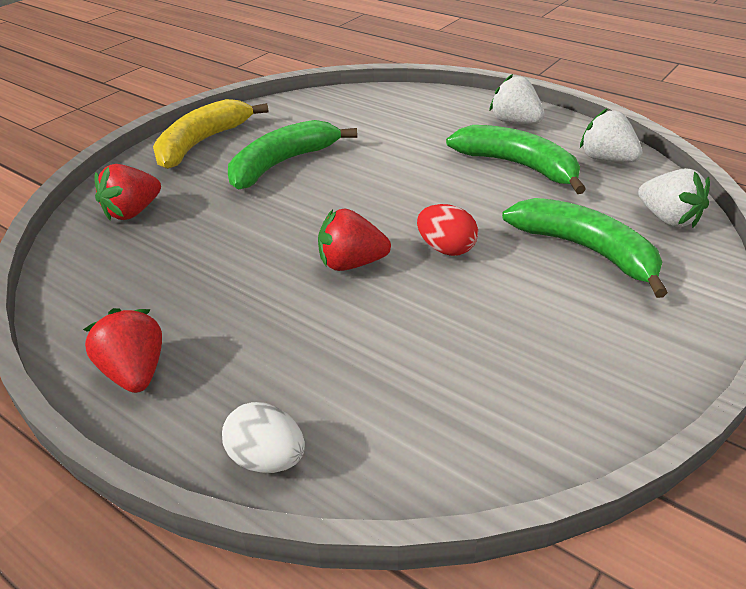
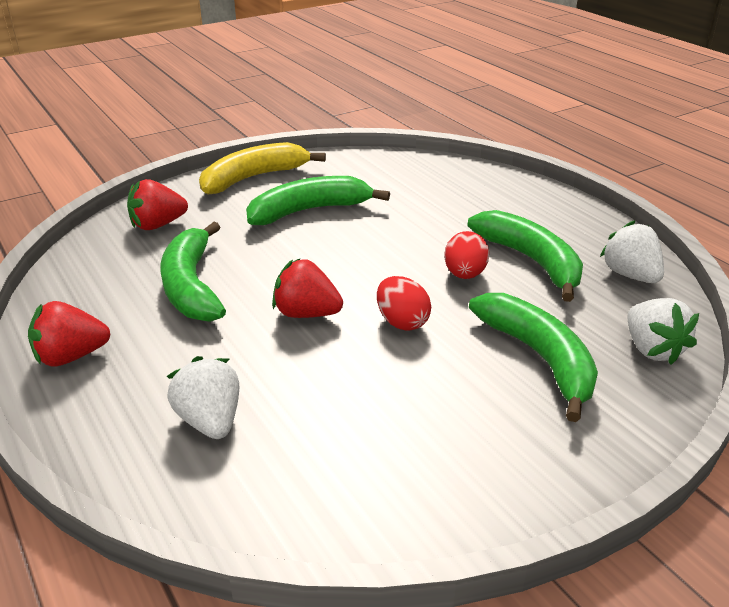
camera: 20 degrees right, 5 degrees down
(135, 372) = (71, 356): red strawberry -> red strawberry turned 105 degrees counterclockwise
(215, 265) = (191, 286): none -> green banana
(267, 459) = (122, 457): white egg -> none
(470, 191) = (464, 274): none -> red egg
(515, 122) = (560, 218): white strawberry -> white strawberry (210, 421)

